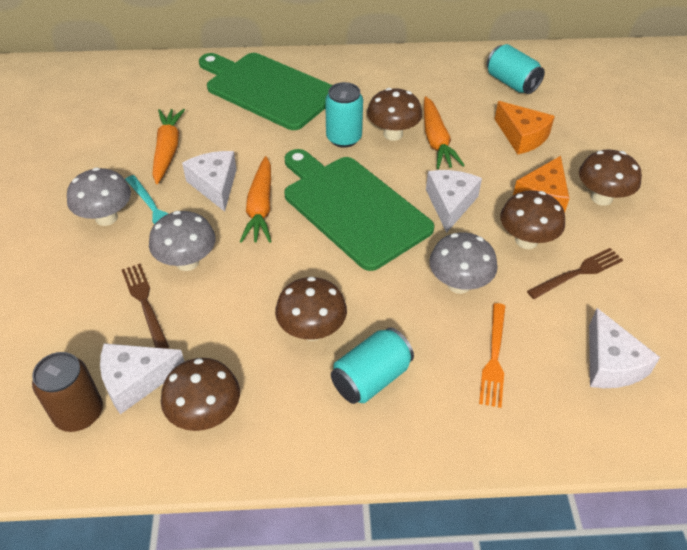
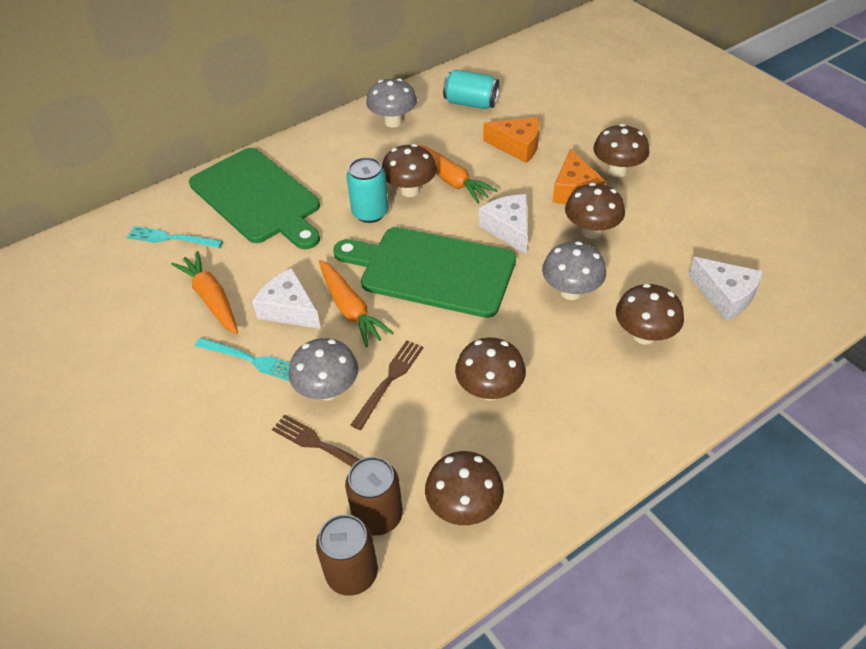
camera: 30 degrees left, 0 degrees up
(106, 218) = (209, 390): grey mushroom -> grey mushroom (393, 122)
(136, 380) = (377, 515): white cheese -> brown can
(180, 92) = (171, 238): none -> turquoise fork
(267, 89) = (258, 198): green cutting board -> green cutting board turned 135 degrees counterclockwise
(371, 378) = (569, 402): turquoise can -> none
(494, 357) = (644, 335): orange fork -> brown mushroom
(578, 273) = (648, 238): brown fork -> brown fork (389, 381)

